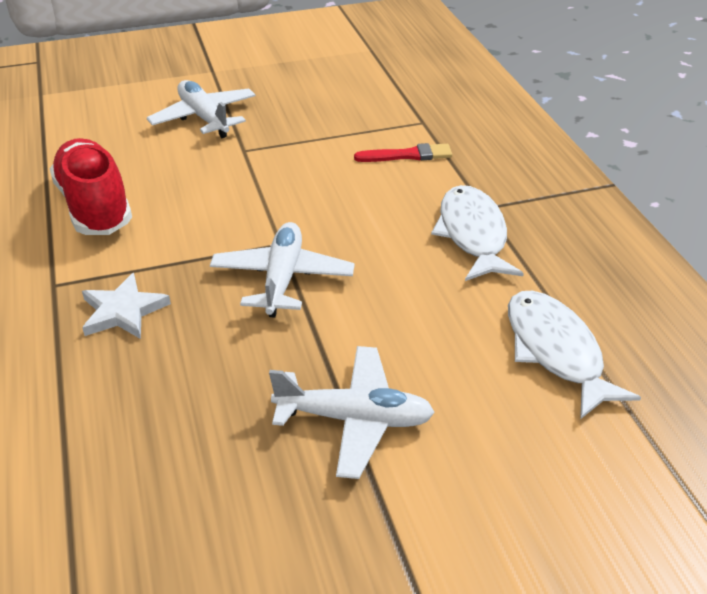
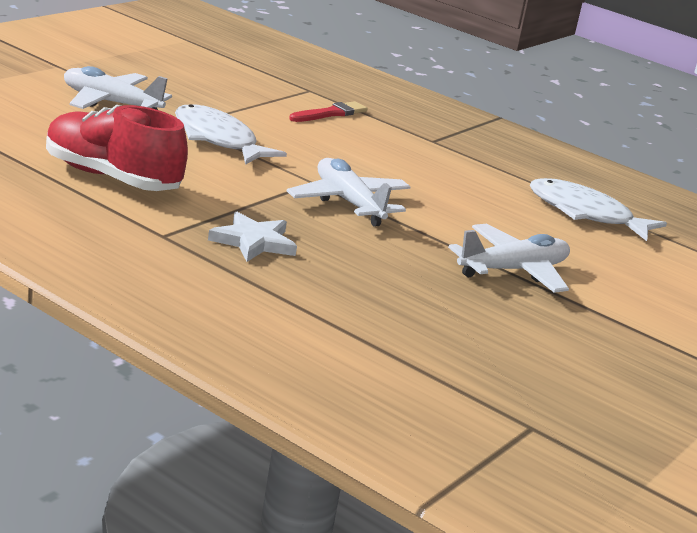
camera: 40 degrees left, 15 degrees down
(472, 234) = (447, 158): white fish -> white fish (218, 139)

